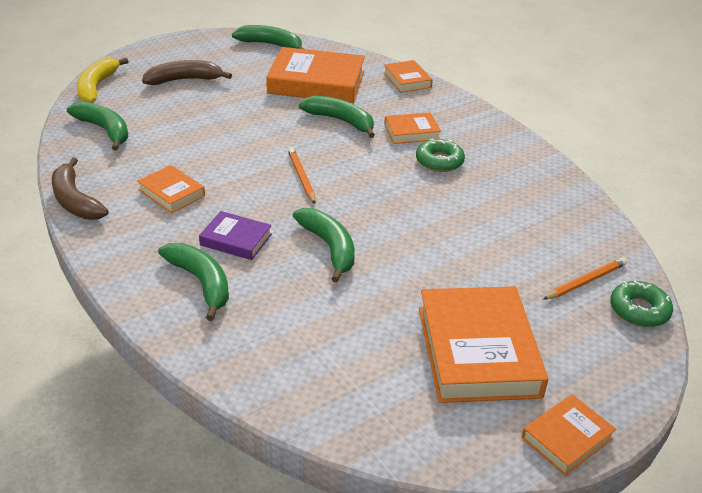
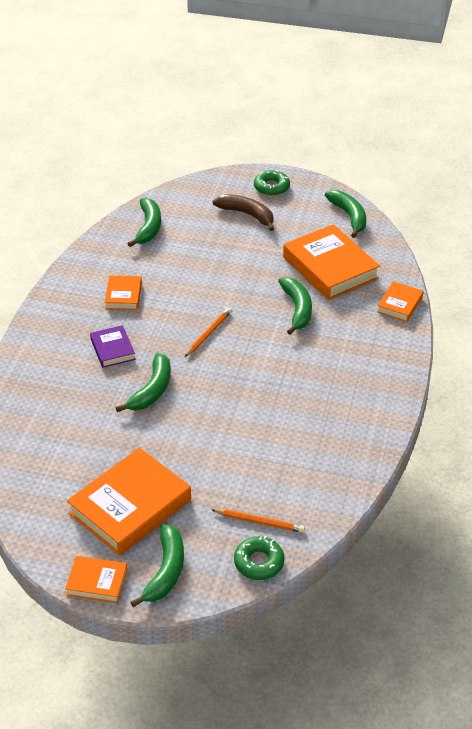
camera: 50 degrees right, 5 degrees up
(75, 201) = (71, 268): brown banana -> none
(96, 87) = (188, 190): yellow banana -> none
(201, 282) = (60, 362): green banana -> green banana (166, 571)
(411, 132) = (330, 348): orange book -> none
(439, 161) = (311, 381): green donut -> green donut (271, 187)

